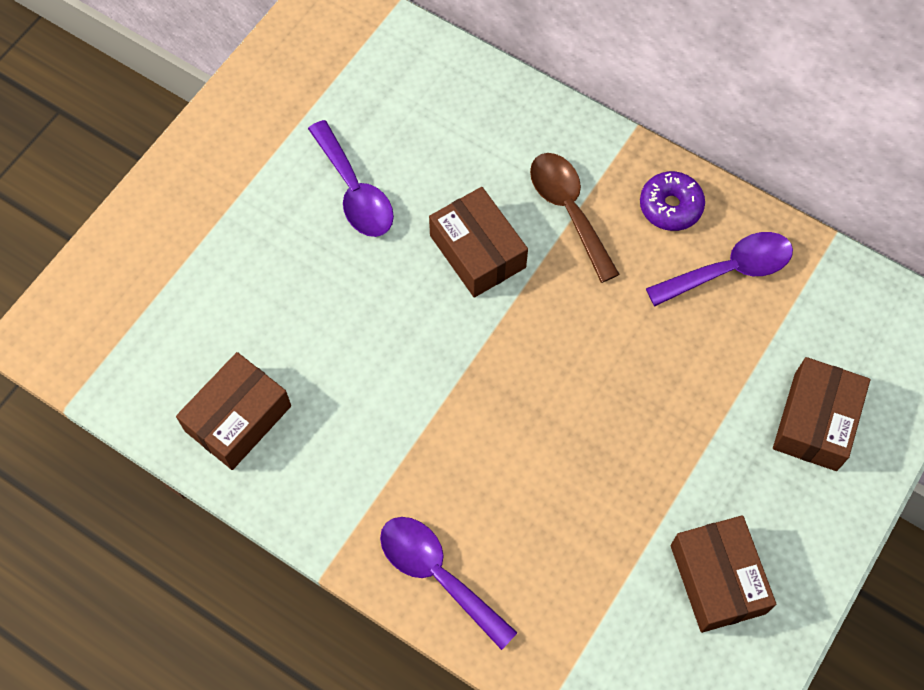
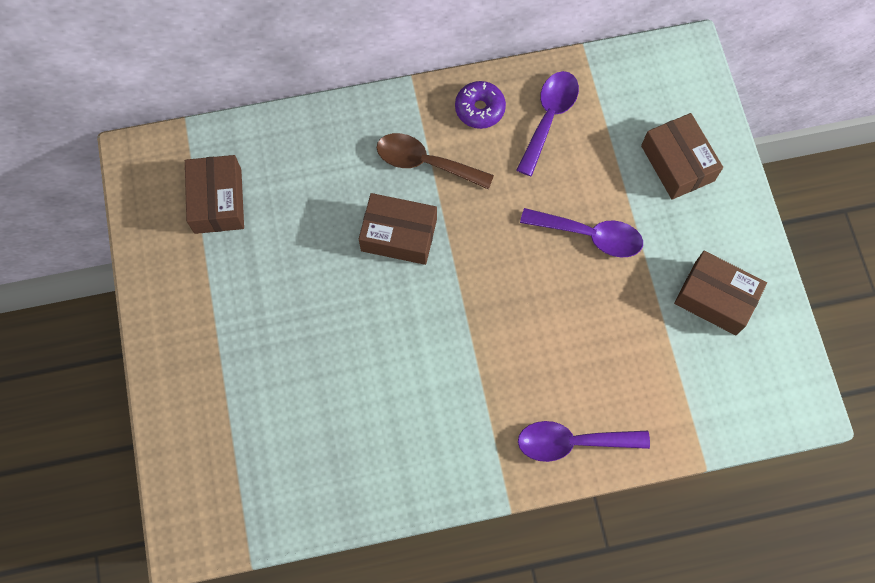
camera: 45 degrees left, 5 degrees up
(238, 418) = (365, 467): brown box -> brown box (218, 201)
(354, 191) = (286, 265): purple spoon -> purple spoon (589, 235)

